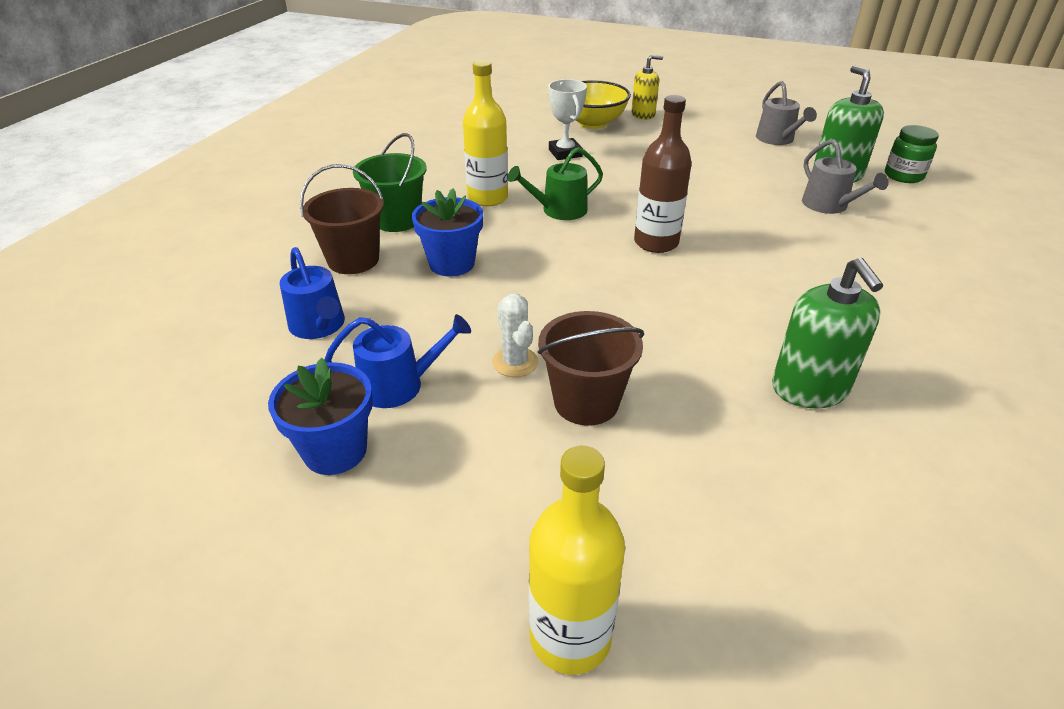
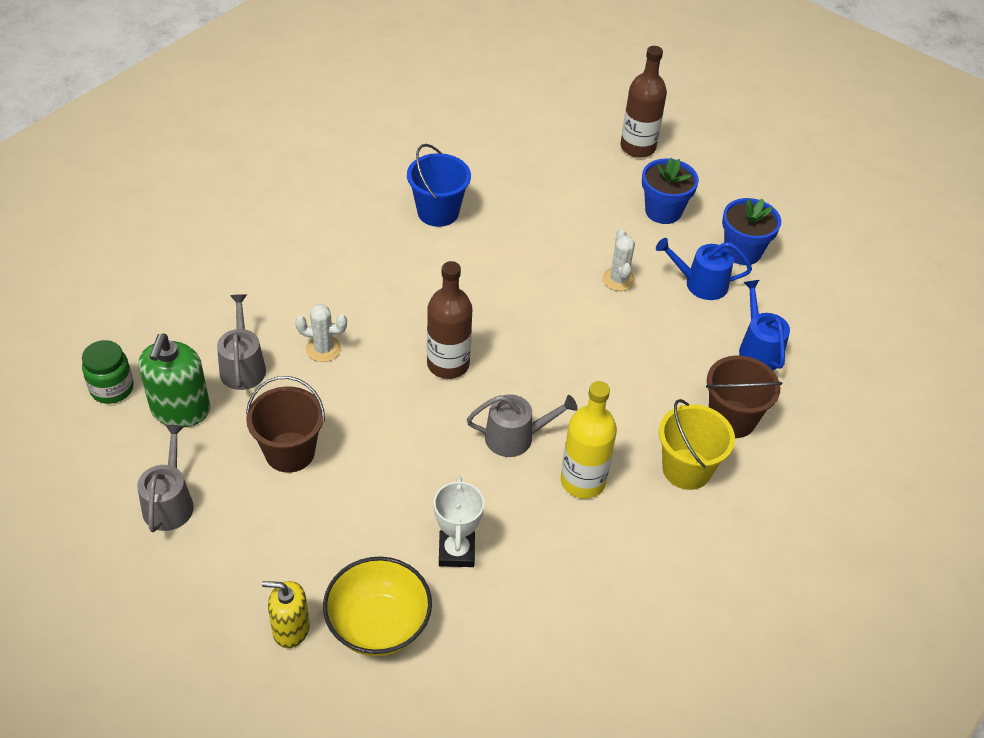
camera: 165 degrees left, 10 degrees up
(397, 220) = (686, 469): green bucket -> yellow bucket
(452, 264) = (643, 389): blue flower pot -> blue flower pot (663, 211)
(559, 210) = (515, 437): green watering can -> grey watering can
(570, 637) = (638, 147): yellow bottle -> brown bottle
(586, 402) = (583, 241): brown bucket -> brown bucket (290, 452)
(778, 229) = (323, 349): none -> white cactus
(809, 389) = (438, 212): green soap dispenser -> blue bucket

